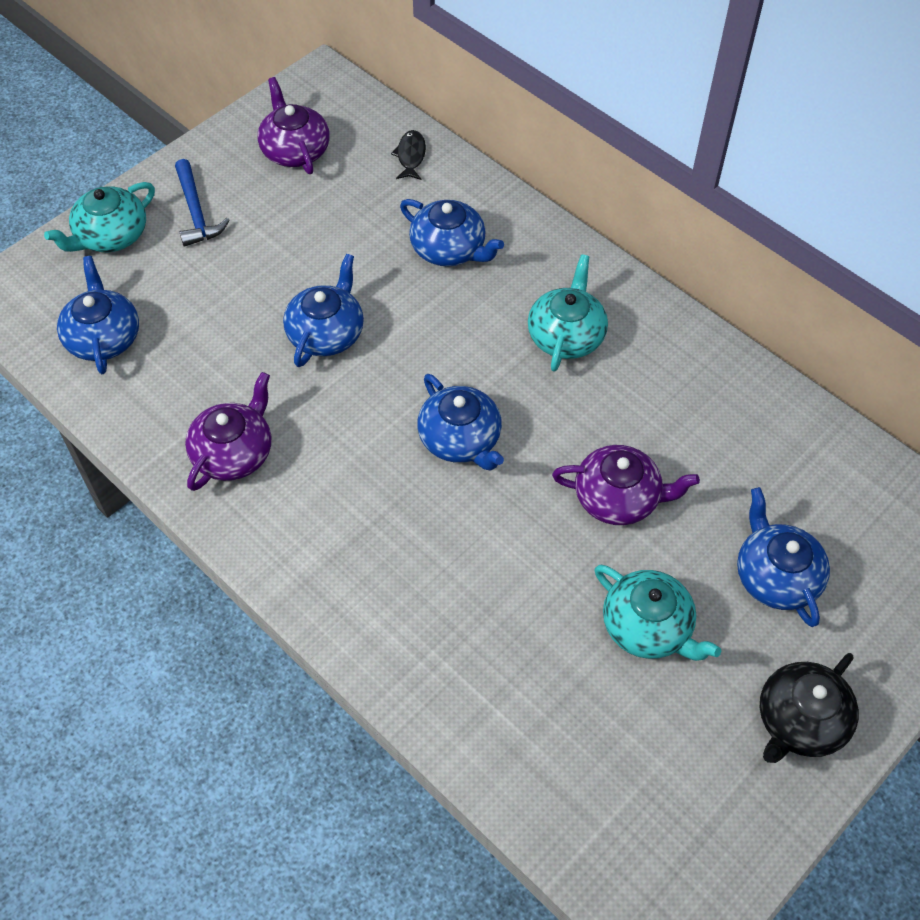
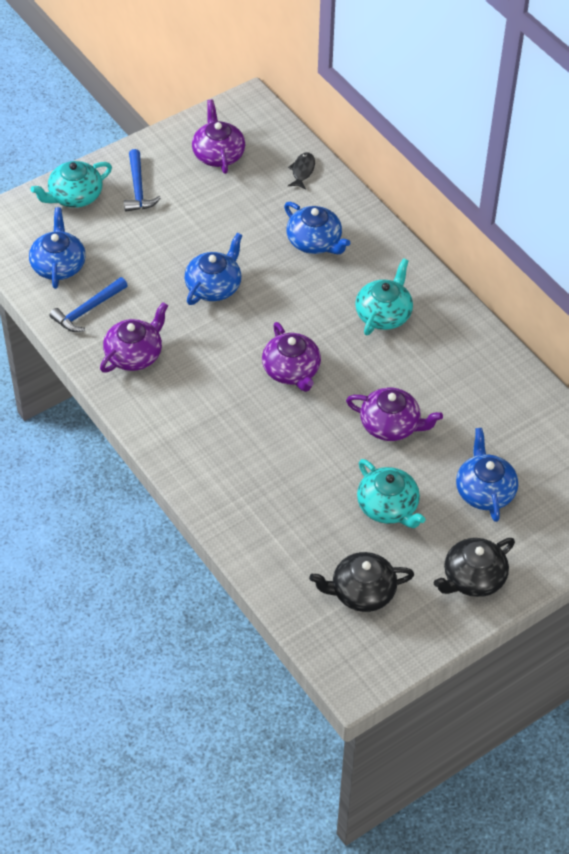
camera: 10 degrees right, 5 degrees down
(155, 397) = (87, 310): none -> blue hammer
(460, 439) = (291, 371): blue teapot -> purple teapot
(646, 776) = (362, 592): none -> black teapot

